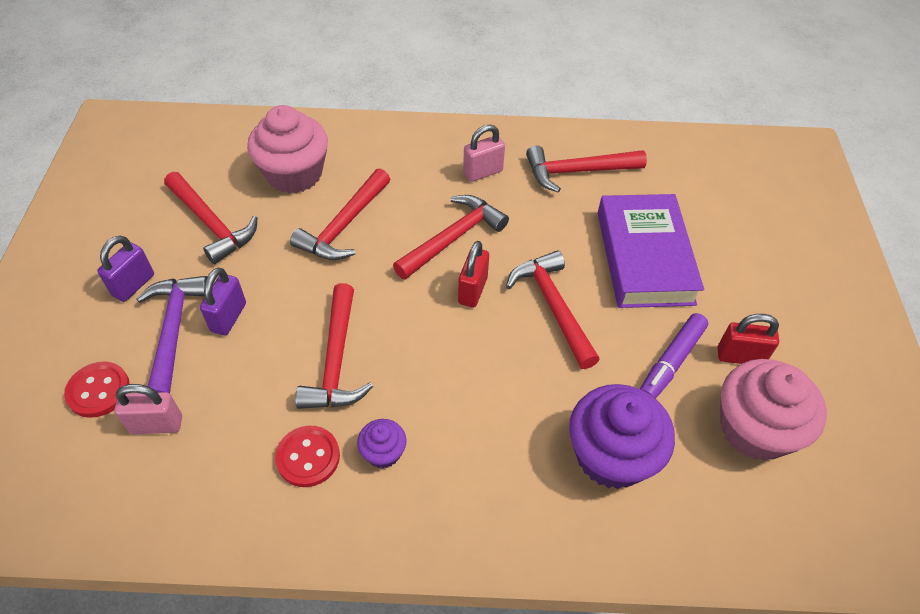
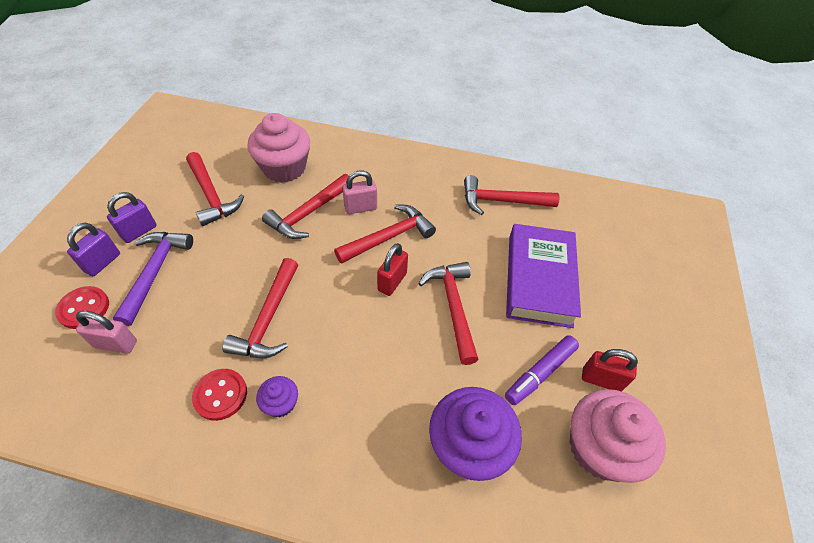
camera: 10 degrees right, 0 degrees up
(228, 317) = (199, 269): purple padlock -> purple padlock (102, 263)
(483, 172) = (427, 190): pink padlock -> pink padlock (360, 208)

